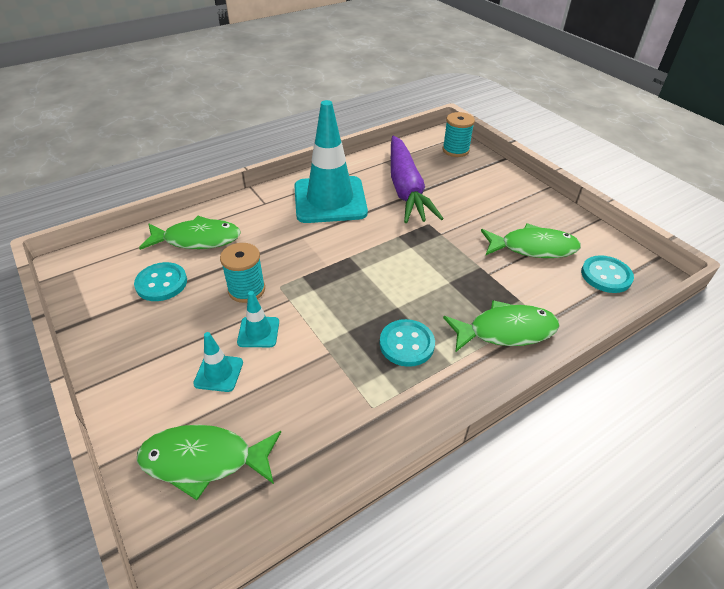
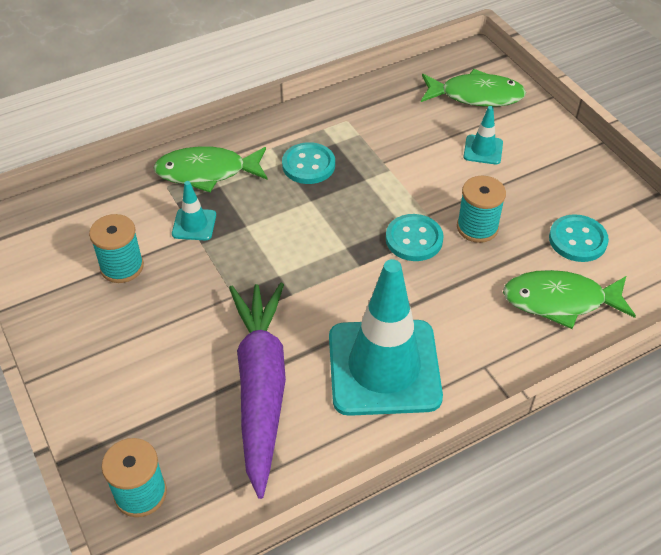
camera: 175 degrees left, 5 degrees up
(258, 332) = (454, 182): turquoise traffic cone -> turquoise traffic cone (194, 224)
(533, 248) = (122, 267): green fish -> turquoise spool
(606, 275) = (60, 225): turquoise button -> turquoise button (414, 239)

